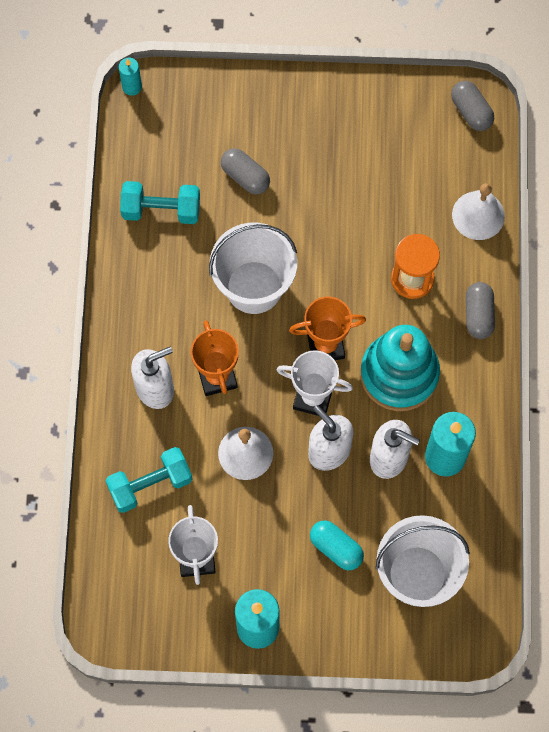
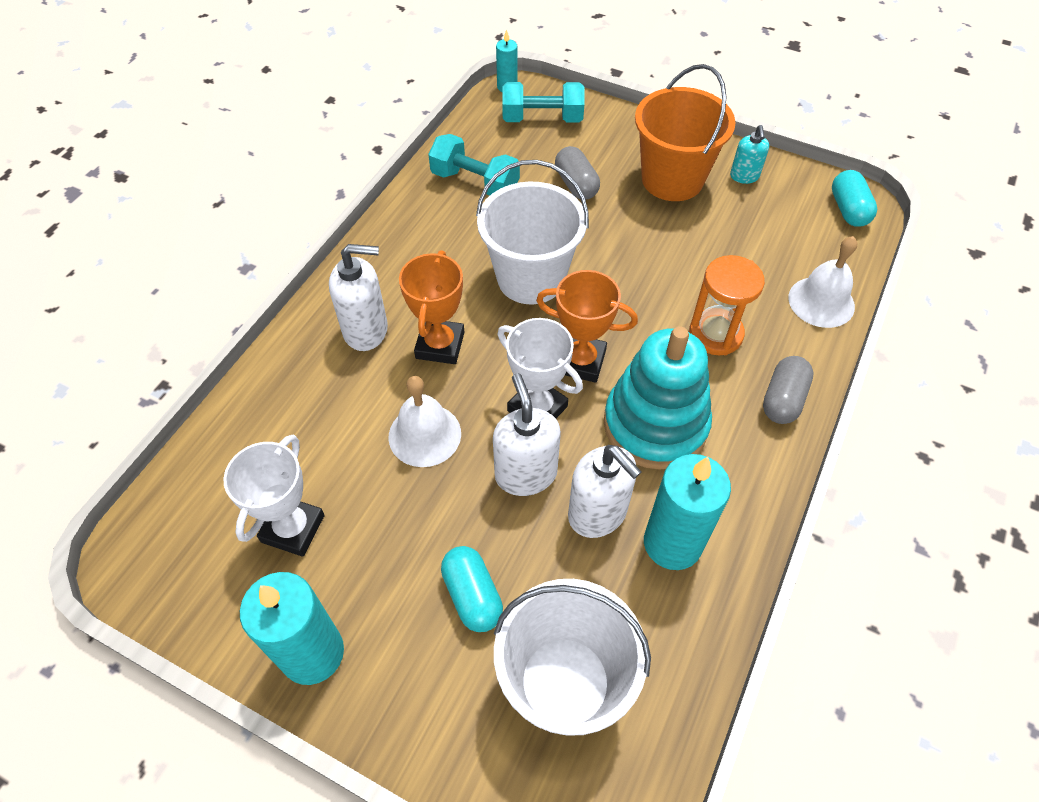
camera: 25 degrees right, 15 degrees down
(150, 484) = (296, 423): turquoise dumbbell -> turquoise dumbbell (542, 119)
(321, 137) = (672, 179): none -> orange bucket
(377, 109) = (744, 176): none -> turquoise soap dispenser
(471, 112) = (848, 210): grey capsule -> turquoise capsule

